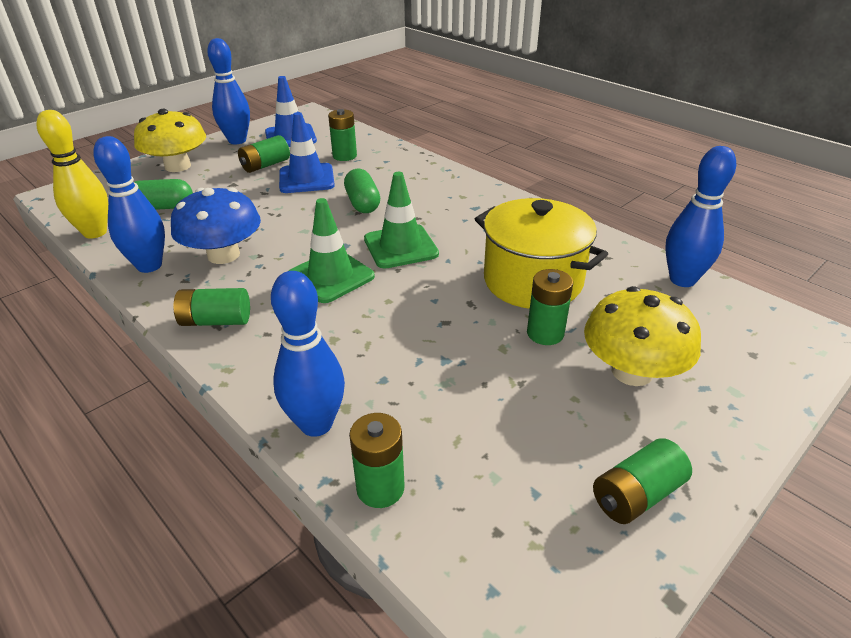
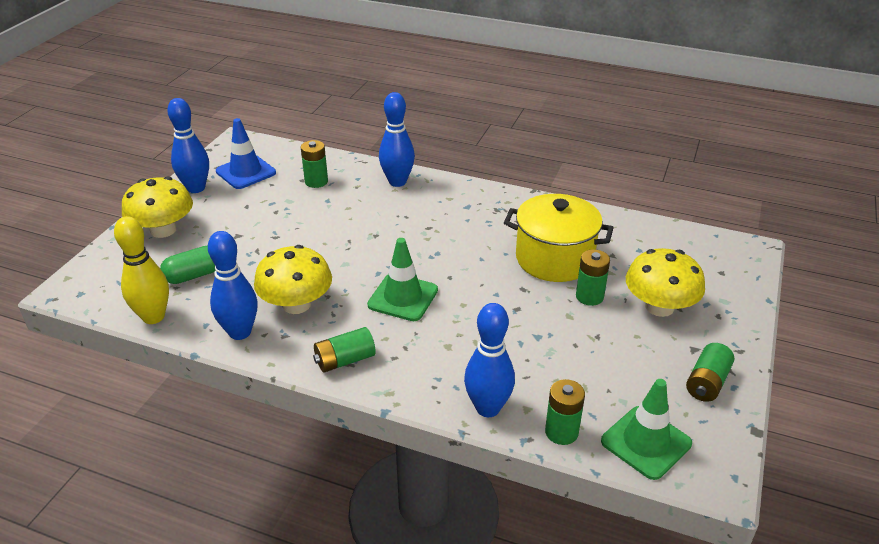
camera: 25 degrees left, 0 degrees up
(223, 255) = (296, 304): blue mushroom -> yellow mushroom
(265, 165) = (250, 208): green battery -> none
(306, 179) = (302, 213): blue traffic cone -> none
(363, 203) = (373, 225): green capsule -> none
(400, 247) = (436, 257): green traffic cone -> green traffic cone (646, 442)
(682, 280) = (651, 230): blue bowling pin -> blue bowling pin (397, 182)

